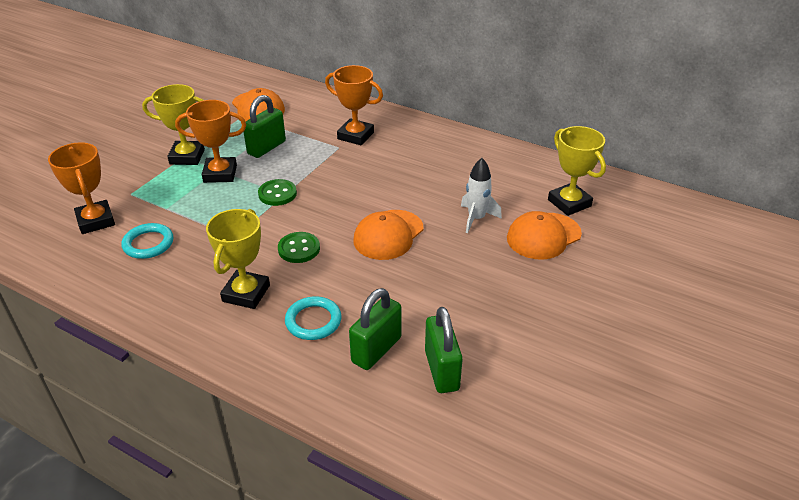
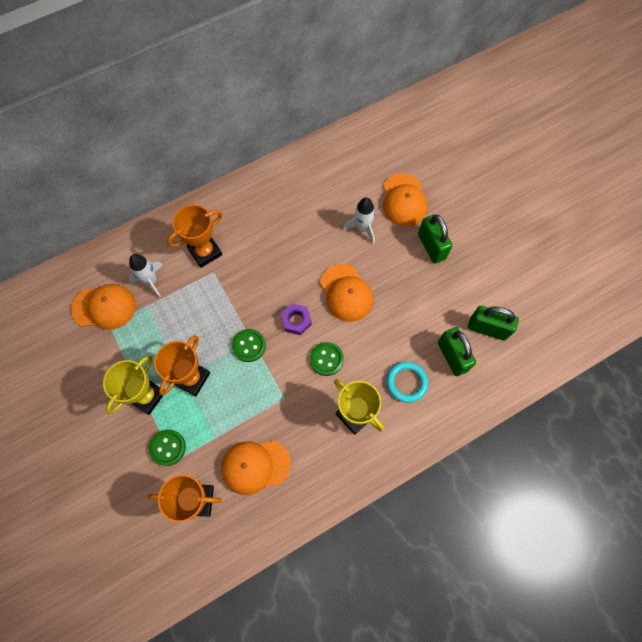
camera: 60 degrees left, 30 degrees up
(142, 185) = (168, 447): none -> green button
(148, 244) = (255, 466): turquoise ring -> orange cap
(266, 148) = (176, 327): green padlock -> green padlock (431, 246)
(301, 120) = (151, 281): none -> white rocket
(327, 213) = (296, 321): none -> purple nut
(569, 203) = (380, 163): yellow trophy -> none

